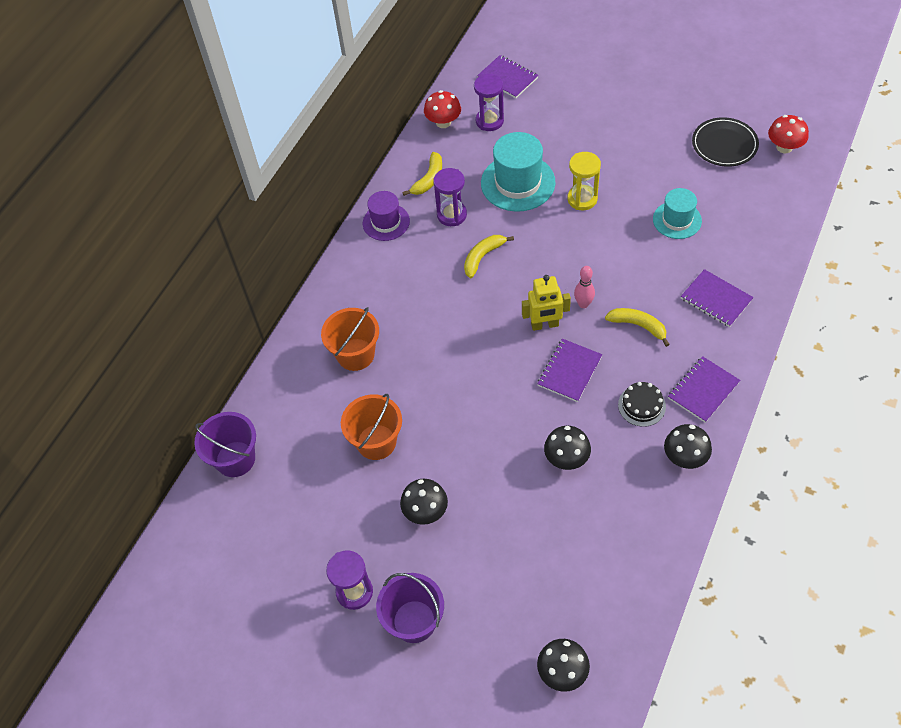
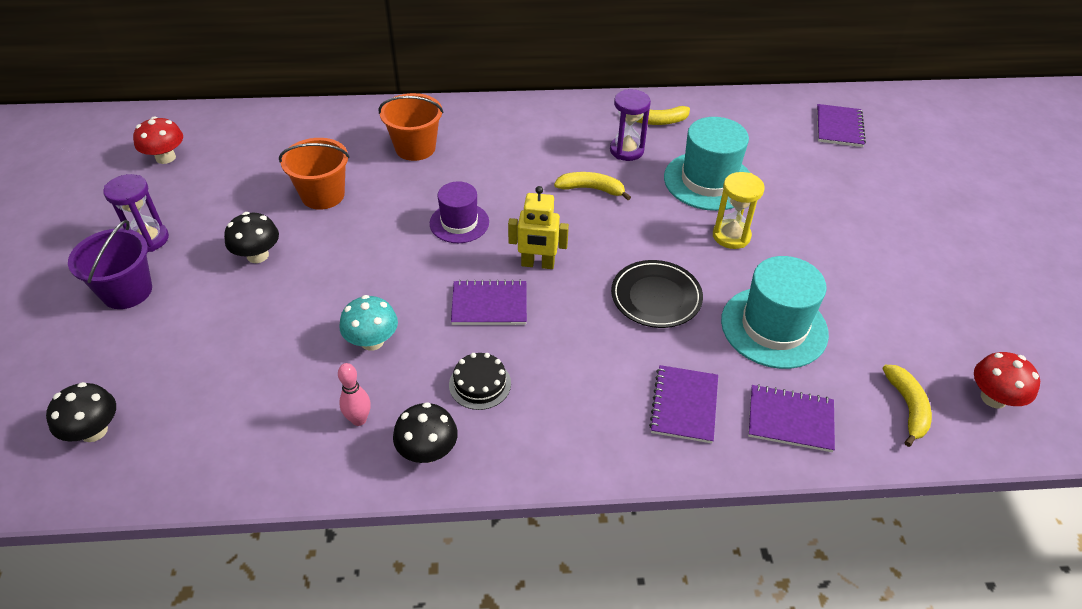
camera: 55 degrees right, 10 degrees down
(235, 459) = (263, 120): purple bucket -> none
(386, 222) = (582, 113): purple hat -> purple hat (459, 223)
(443, 122) = (736, 106): red mushroom -> red mushroom (165, 157)
(489, 121) = (769, 134): purple hourglass -> none
(544, 325) = (537, 264): yellow robot -> yellow robot turned 45 degrees counterclockwise
(566, 458) = (372, 341): black mushroom -> turquoise mushroom
(583, 304) = (588, 285): pink bowling pin -> pink bowling pin (359, 419)
(638, 326) = (591, 343): yellow banana -> yellow banana (907, 407)
(677, 220) = (774, 327): turquoise hat -> turquoise hat, size x1.60
(703, 390) = (537, 437): purple notebook -> purple notebook (790, 420)
(724, 145) = (933, 334): black plate -> black plate (656, 297)

